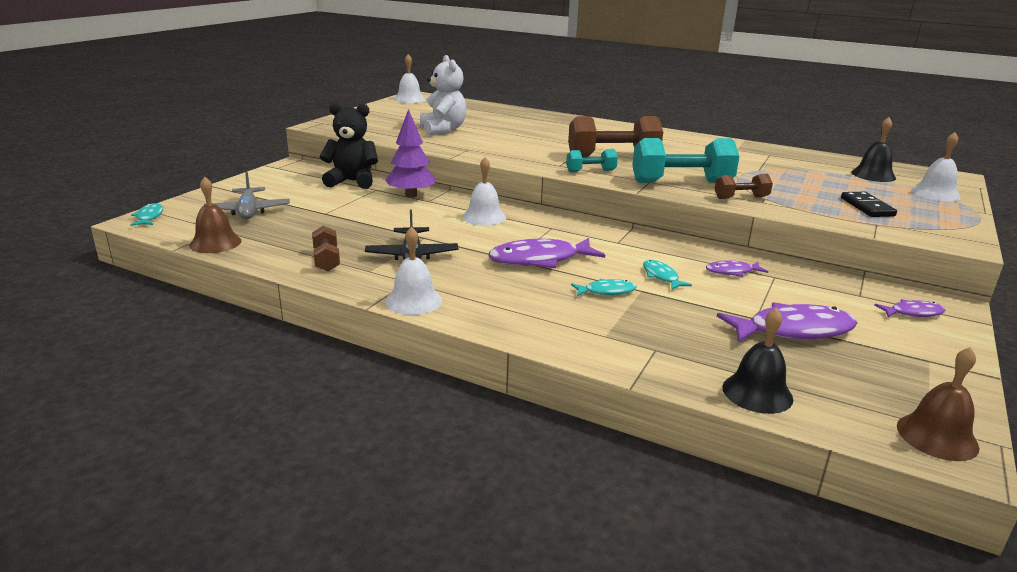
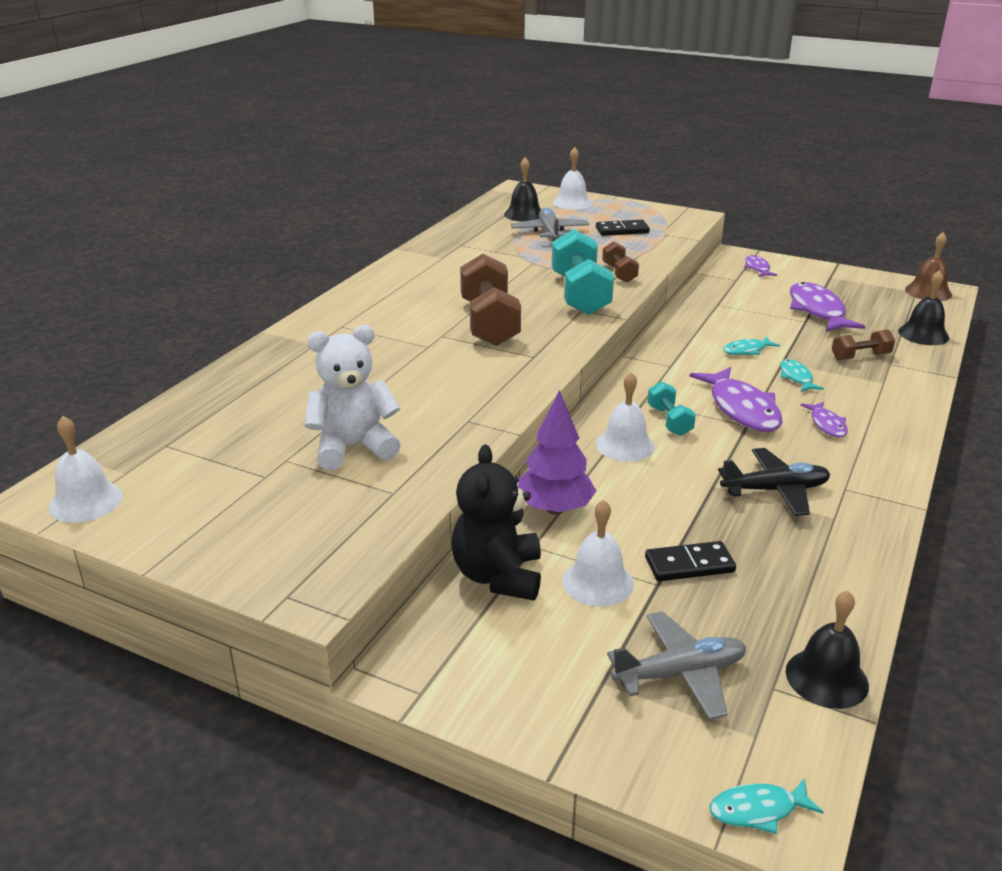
camera: 90 degrees left, 5 degrees up
(215, 243) = (826, 678): brown bell -> black bell
(326, 260) = (825, 555): brown dumbbell -> brown dumbbell (860, 357)
(338, 222) = (689, 565): none -> black domino
(413, 301) = (889, 480): white bell -> white bell (597, 582)
(590, 171) = (555, 338): turquoise dumbbell -> turquoise dumbbell (669, 421)
(732, 272) = (717, 319): purple fish -> purple fish (827, 425)
(829, 181) = (549, 233): none -> grey plane

